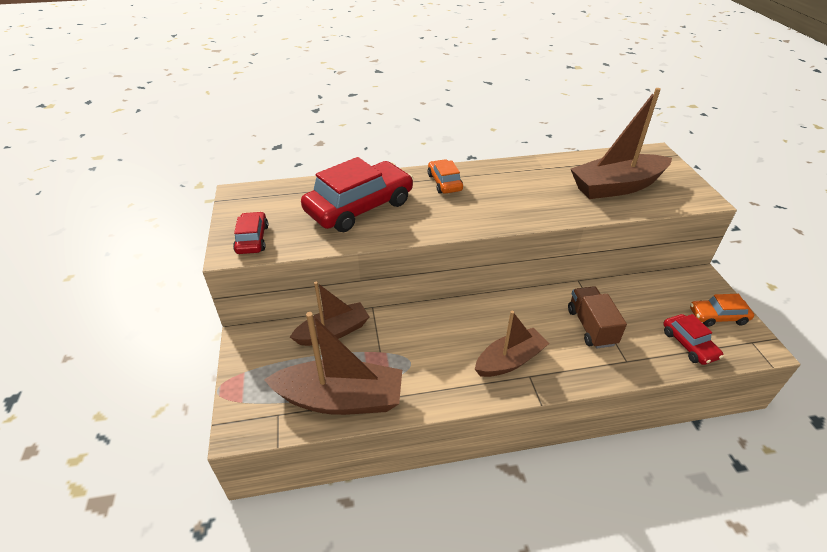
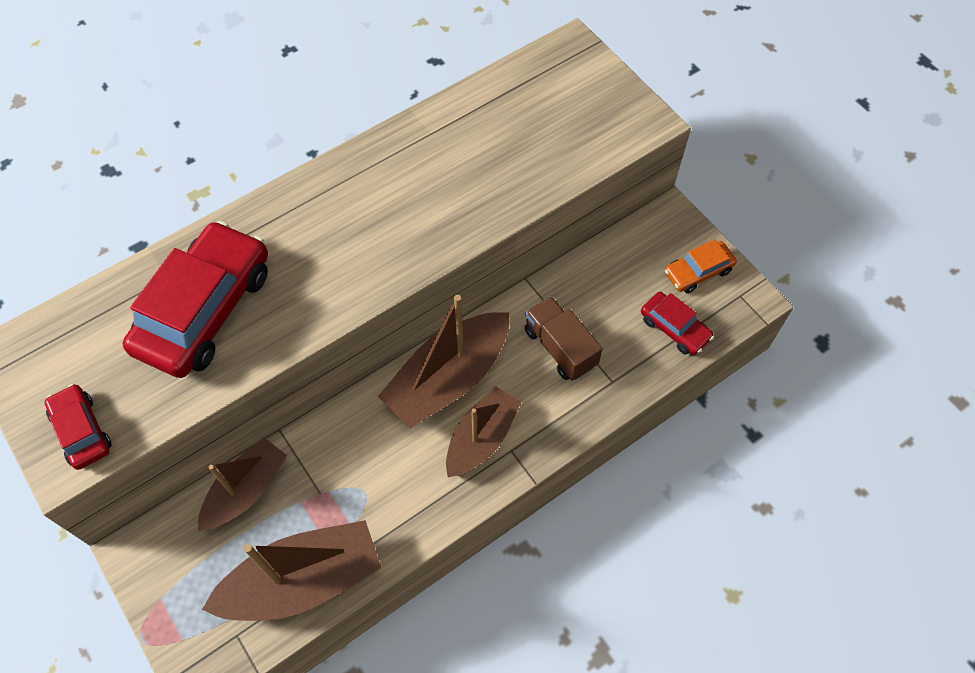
camera: 25 degrees left, 20 degrees up
(444, 182) = (305, 214): orange car -> none
(616, 187) = (537, 138): brown boat -> brown boat (448, 379)

